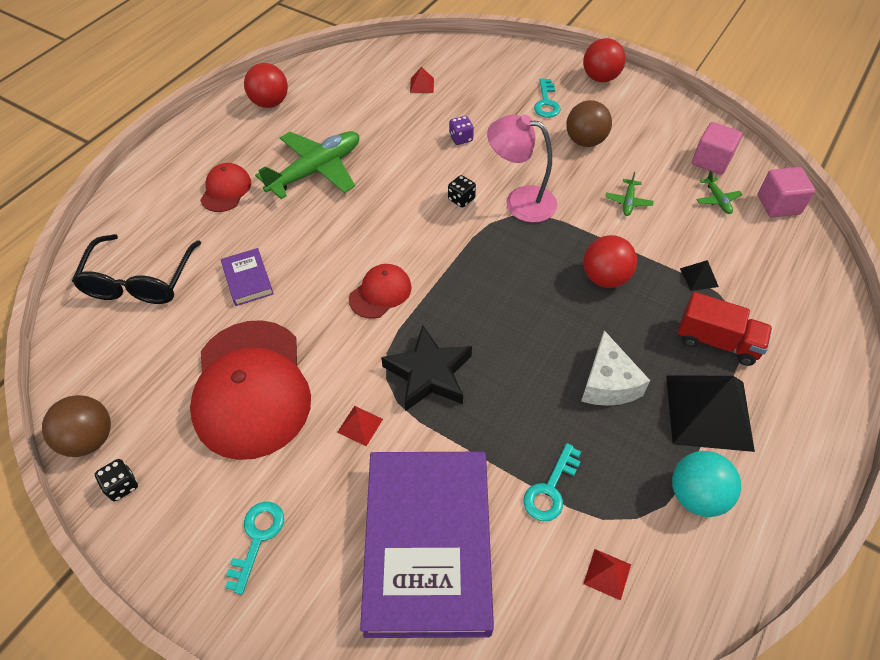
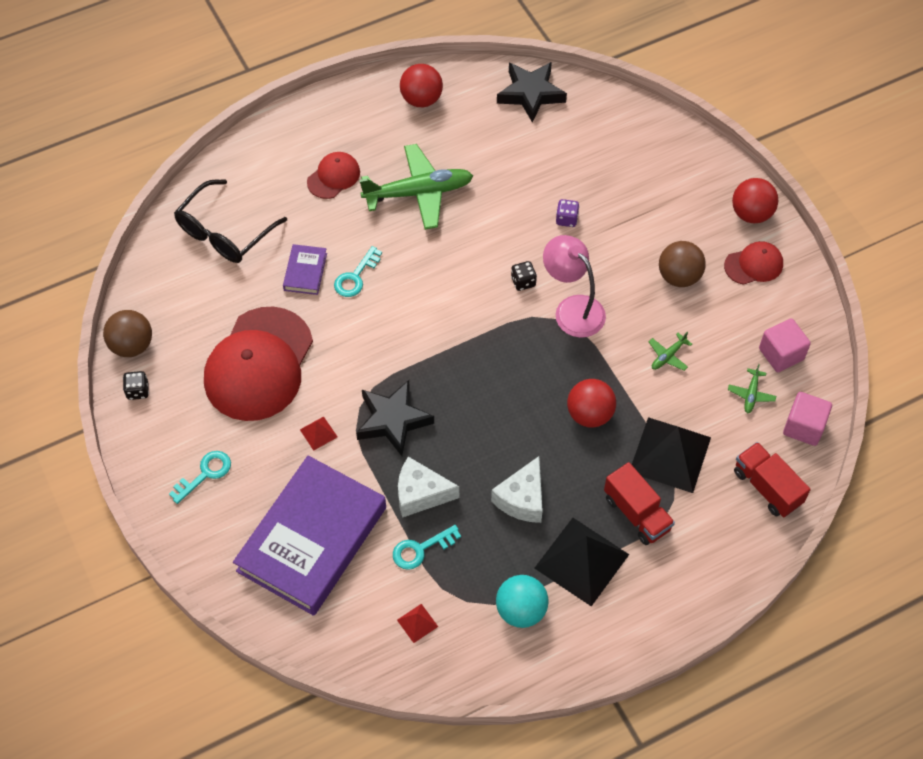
camera: 30 degrees right, 5 degrees up
(362, 66) = (530, 94): none -> black star
(380, 293) = (399, 335): red cap -> red cap (754, 265)
(422, 85) = (572, 142): red pyramid -> none
(508, 431) = (420, 494): none -> white cheese
(546, 102) = (675, 217): turquoise key -> turquoise key (355, 277)
(699, 277) = (670, 454): black pyramid -> black pyramid, size x2.34
(797, 264) = (767, 487): none -> red truck

